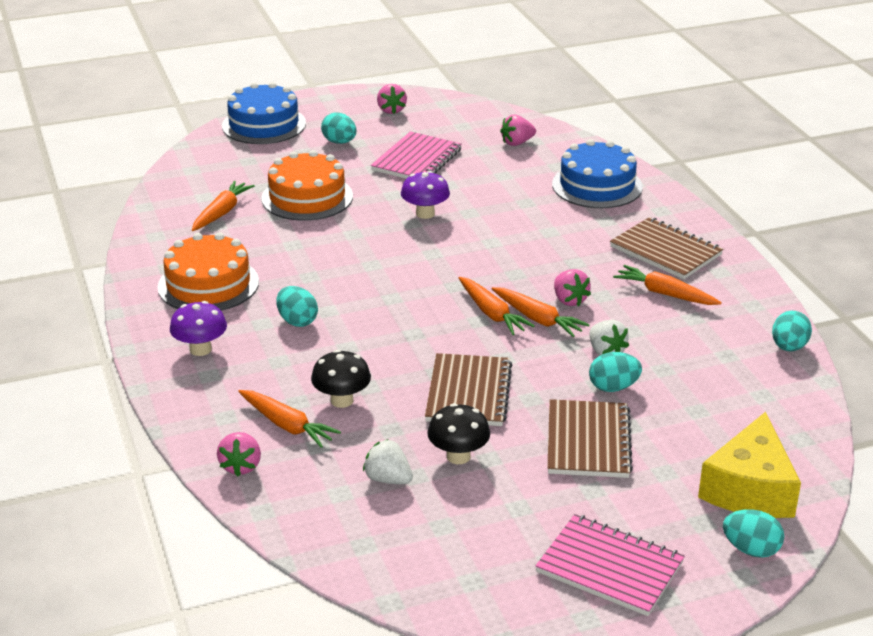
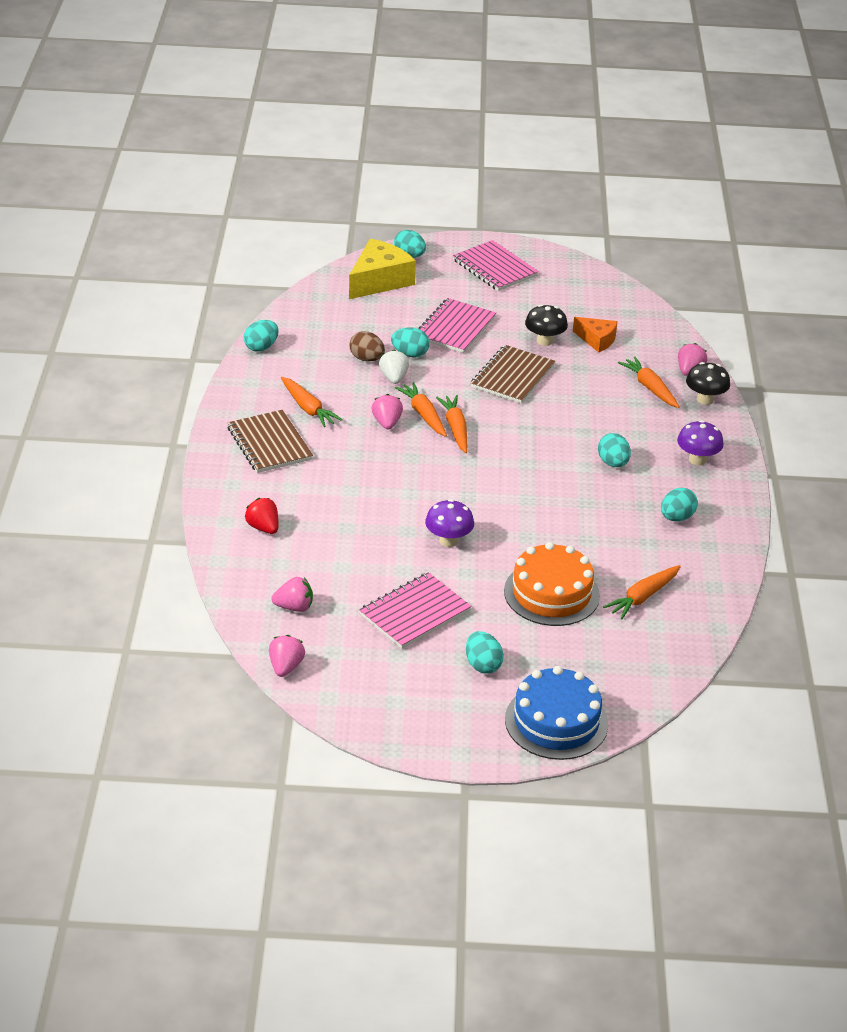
camera: 160 degrees left, 5 degrees up
(208, 284) = (676, 517): orange cake -> turquoise egg
(342, 400) = (604, 394): black mushroom -> black mushroom (705, 399)
(388, 479) = (597, 340): white strawberry -> orange cheese
(391, 110) = (396, 703): pink strawberry -> pink strawberry (286, 667)
(588, 441) = (455, 328): brown notebook -> pink notebook
(597, 185) = (263, 528): blue cake -> red strawberry
(657, 367) = (367, 359): none -> brown egg

